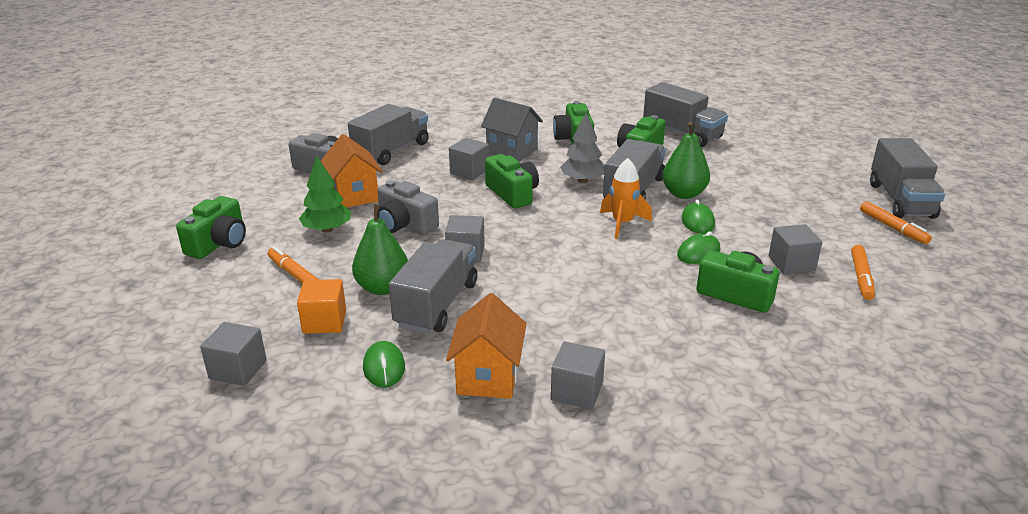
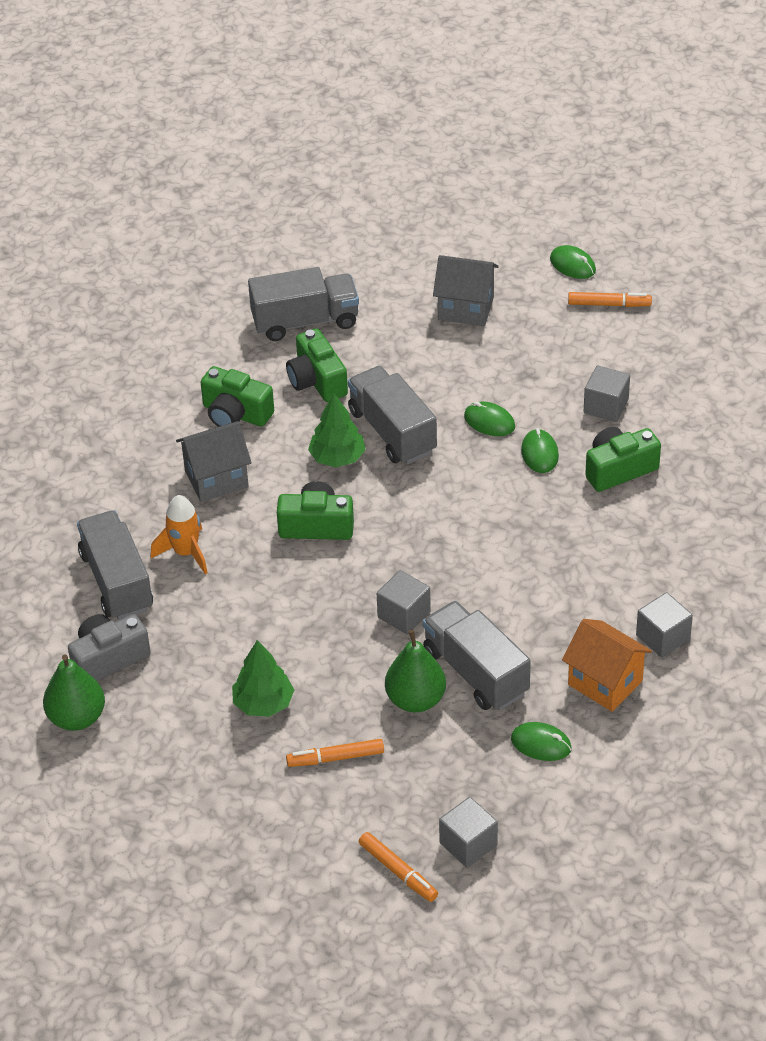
camera: 55 degrees left, 15 degrees up
(219, 243) = (217, 802): green camera -> none
(324, 321) = (439, 761): orange cube -> none
(354, 195) = (204, 655): orange house -> none
(405, 225) = (308, 637): grey camera -> none
(469, 171) = (233, 536): grey cube -> none
(583, 180) = (337, 458): grey tree -> green tree
(622, 223) = (447, 475): orange rocket -> orange rocket (186, 553)
(683, 194) = (432, 400): green pear -> green pear (77, 718)
(786, 177) = (465, 308): none -> grey house
(861, 277) = (659, 378): orange marker -> orange marker (398, 871)
(900, 200) = (572, 265): grey truck -> green mouse

